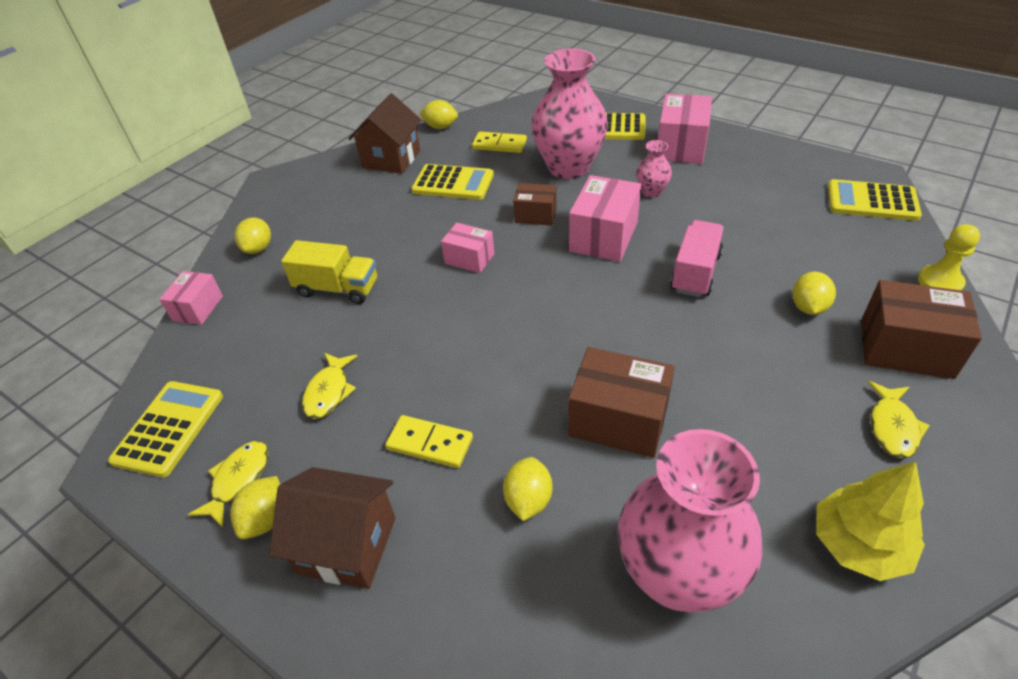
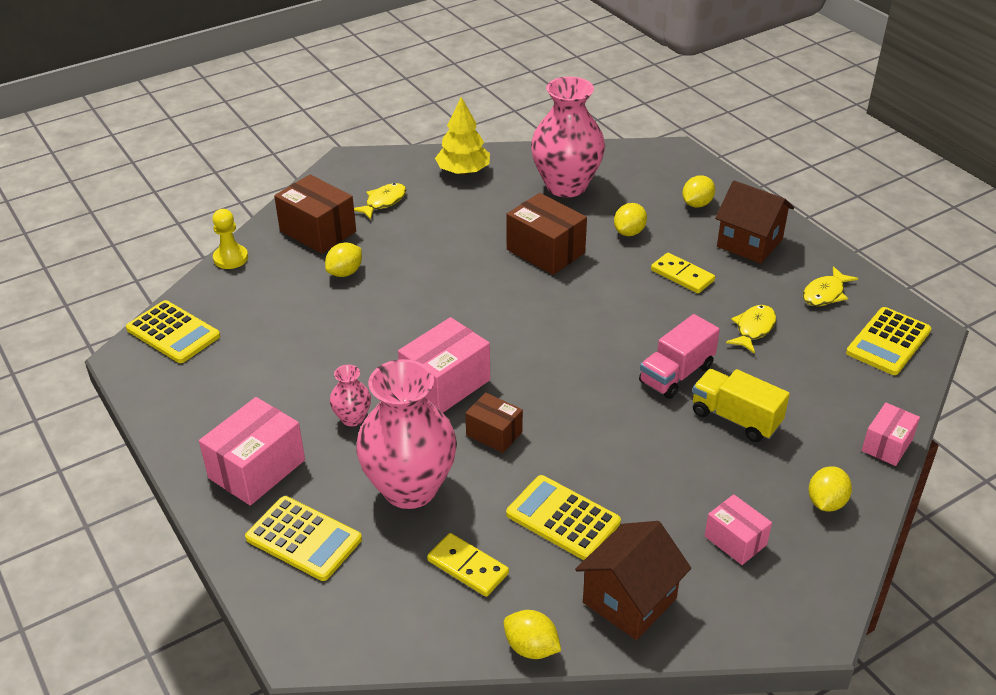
camera: 160 degrees left, 5 degrees down
(266, 519) = (803, 268): yellow lemon -> yellow lemon (697, 204)
(469, 258) = (590, 406): pink box -> pink box (735, 540)
(695, 273) = (398, 324): pink truck -> pink truck (676, 374)

